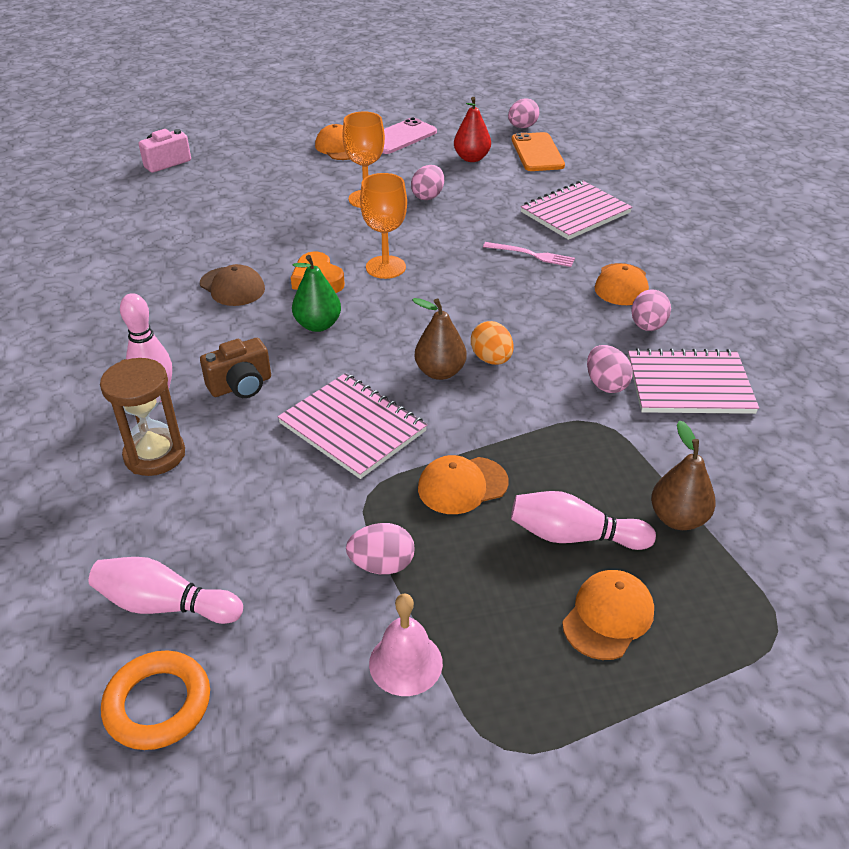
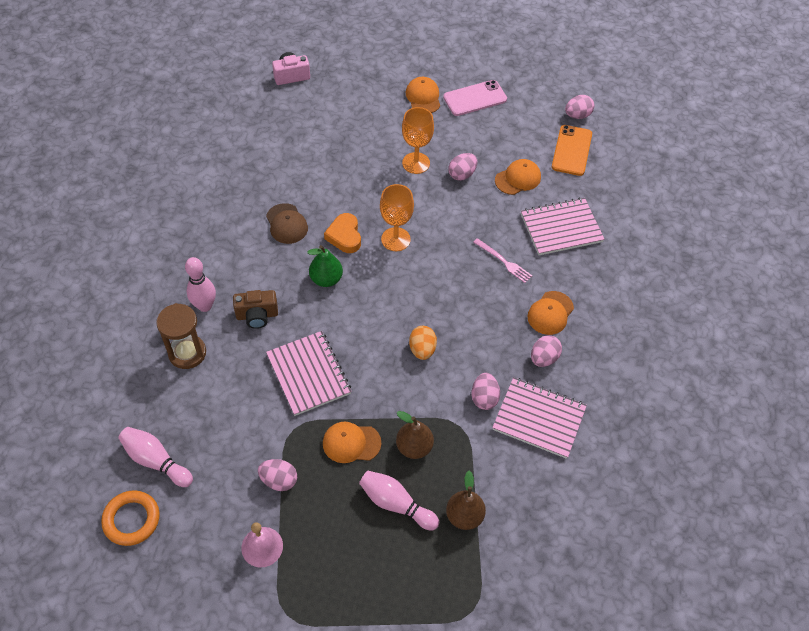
camera: 20 degrees right, 15 degrees up
(440, 372) = (383, 348): brown pear -> brown pear (414, 447)
(471, 158) = (517, 141): red pear -> none
(608, 616) = (384, 563): orange cap -> orange cap (518, 179)

